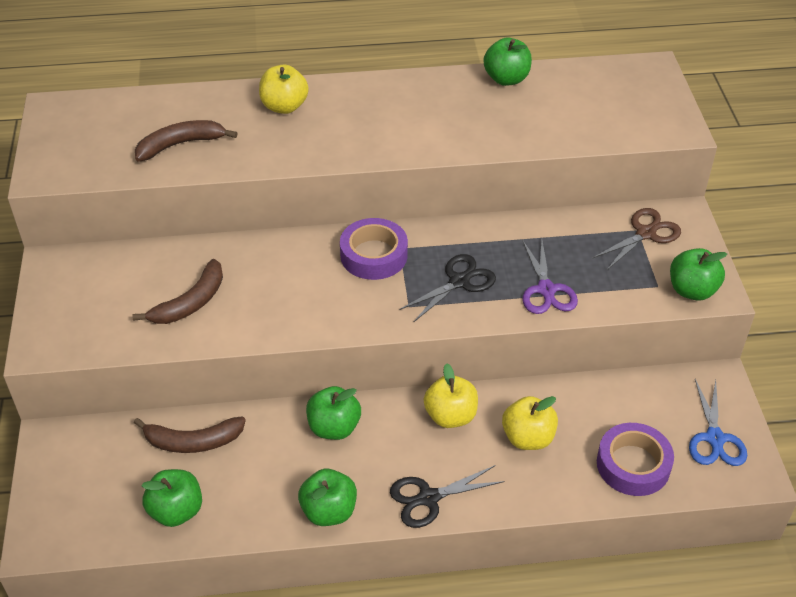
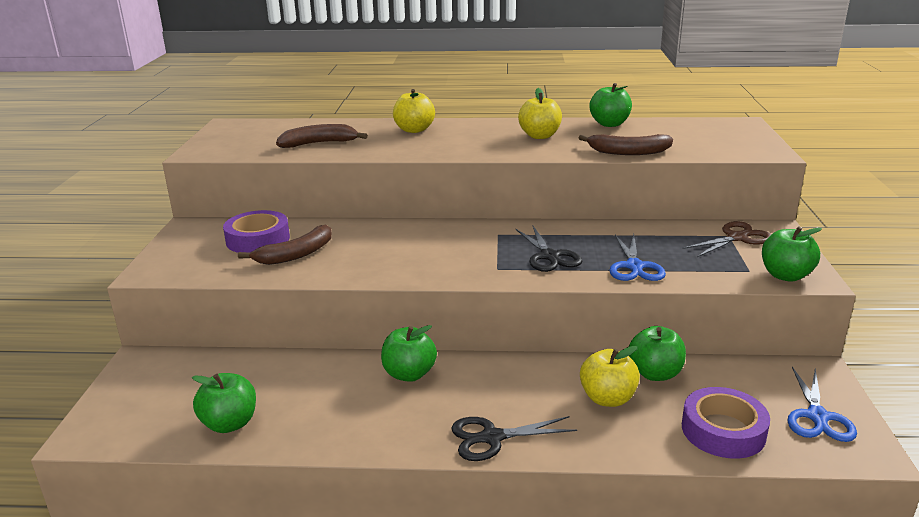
camera: 10 degrees right, 20 degrees down
(193, 441) = (269, 373): brown banana -> brown banana (628, 152)
(329, 511) = (383, 438): green apple -> green apple (655, 373)
(374, 255) = (473, 237): purple tape -> purple tape (258, 239)
(450, 416) = (529, 375): yellow apple -> yellow apple (539, 136)
(459, 281) = (549, 256): black scissors -> black scissors turned 105 degrees clockwise
(546, 290) = (634, 266): purple scissors -> blue scissors

